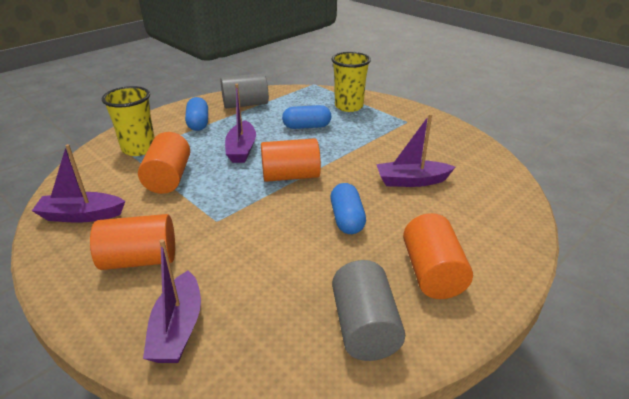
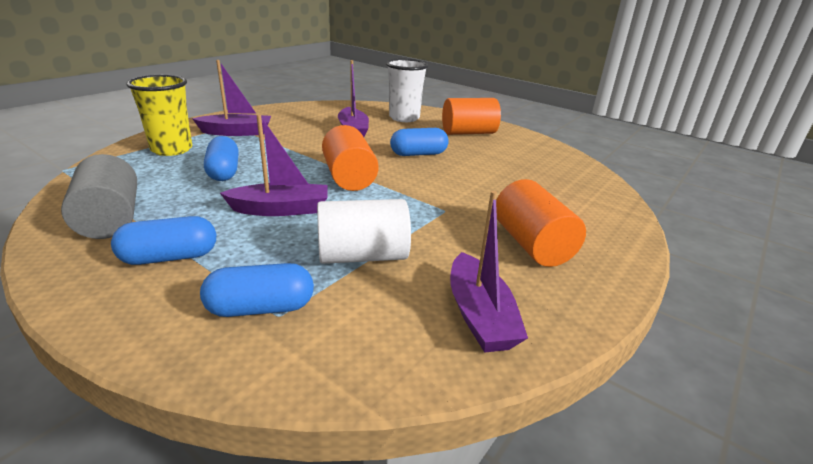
camera: 100 degrees left, 5 degrees down
(139, 149) = (261, 308): yellow cup -> blue capsule
(168, 178) = (362, 256): orange cylinder -> white cylinder
(178, 328) = (592, 211): purple boat -> purple boat (237, 132)
(364, 327) = (532, 151): grey cylinder -> none
(476, 220) = (404, 118): none -> white cup

